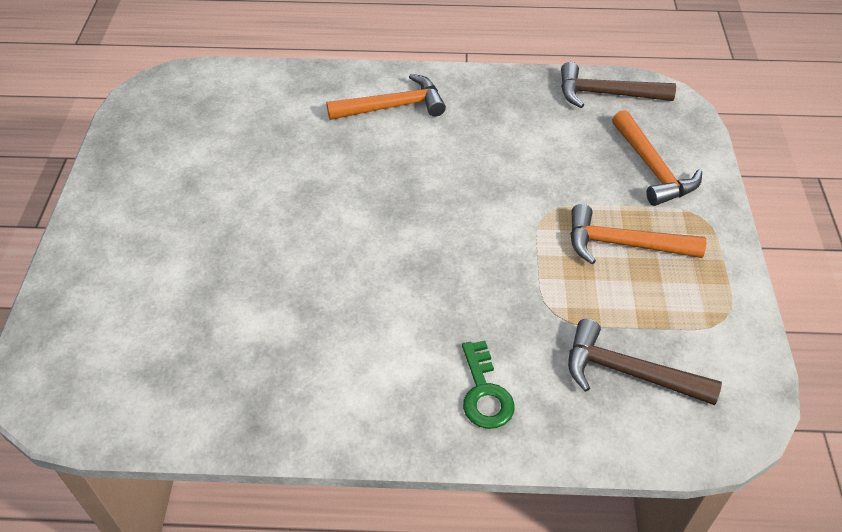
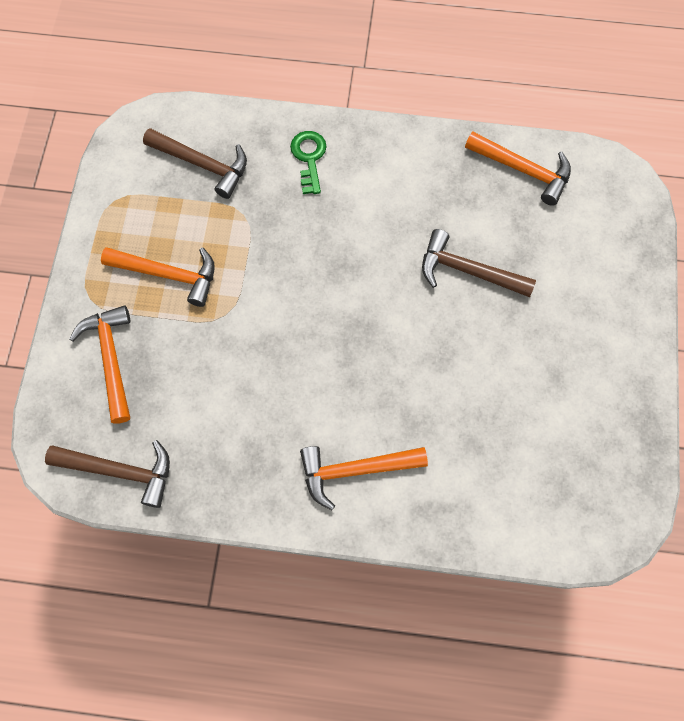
camera: 175 degrees left, 20 degrees up
(184, 398) = (523, 170): none -> orange hammer
(273, 271) = (468, 271): none -> brown hammer

